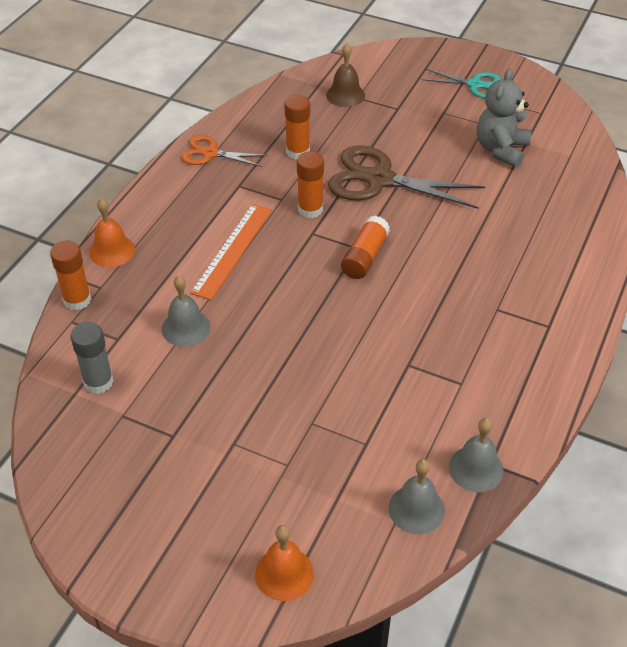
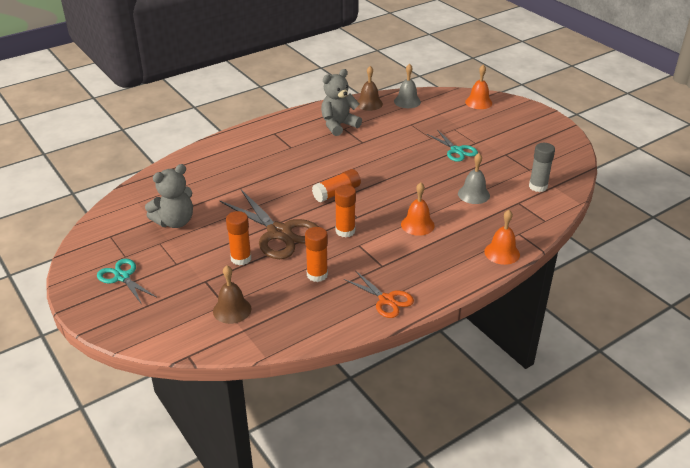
camera: 150 degrees left, 10 degrees down
(77, 300) = (537, 231): orange glue stick -> orange glue stick (241, 258)
(232, 250) = (417, 225): orange ruler -> orange bell
(254, 409) = (456, 150): none -> turquoise scissors
(475, 386) = (338, 125): none -> grey teddy bear
(476, 468) = (369, 103): grey bell -> brown bell

